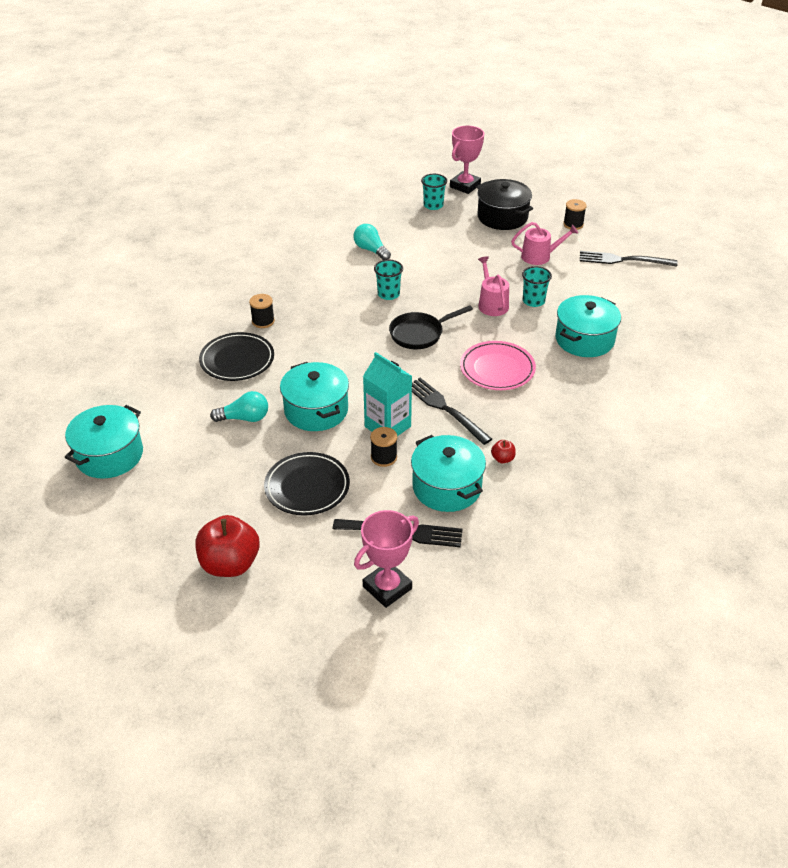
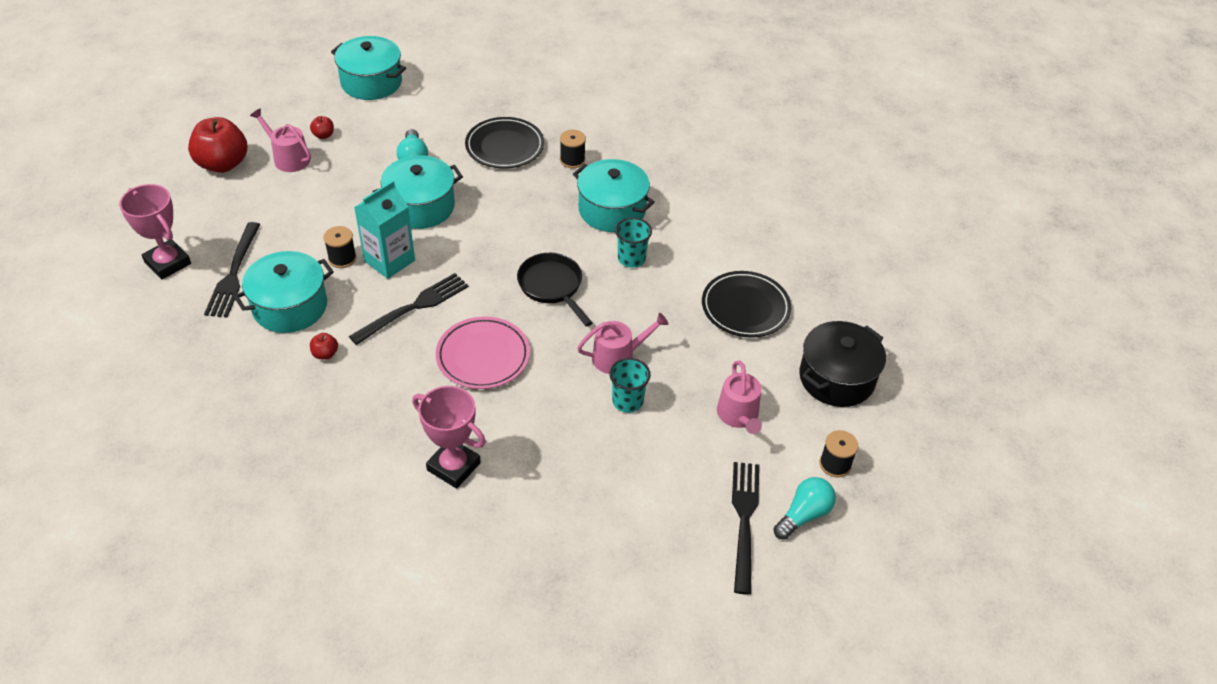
camera: 85 degrees right, 5 degrees up
(195, 486) = (323, 135): none -> red apple
(229, 510) = (288, 158): none -> pink watering can
(307, 487) = (309, 205): black plate -> black plate (745, 308)
(371, 250) = (726, 241): turquoise light bulb -> turquoise light bulb (803, 515)
(433, 205) = (850, 302): turquoise cup -> none
(465, 186) = (914, 338): pink trophy -> pink trophy (454, 466)
(584, 339) = (543, 451): turquoise pot -> turquoise pot (612, 210)

